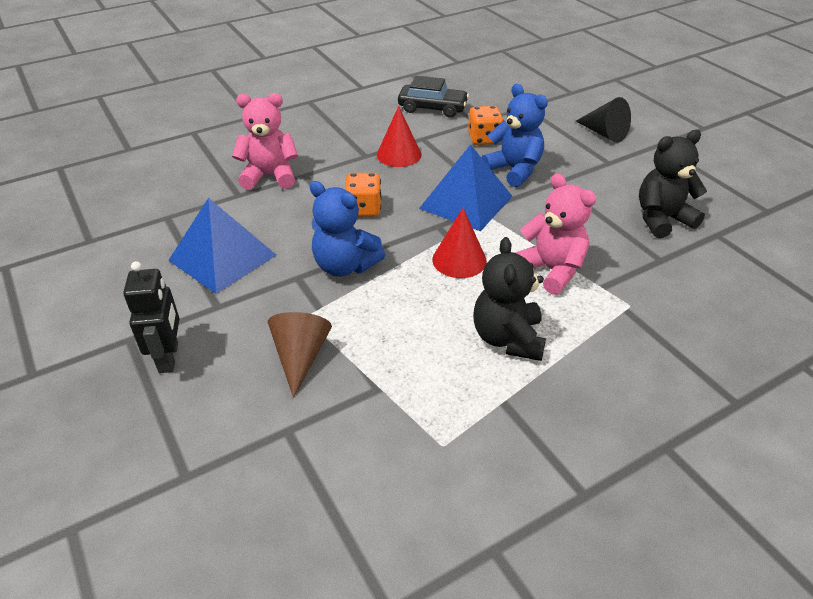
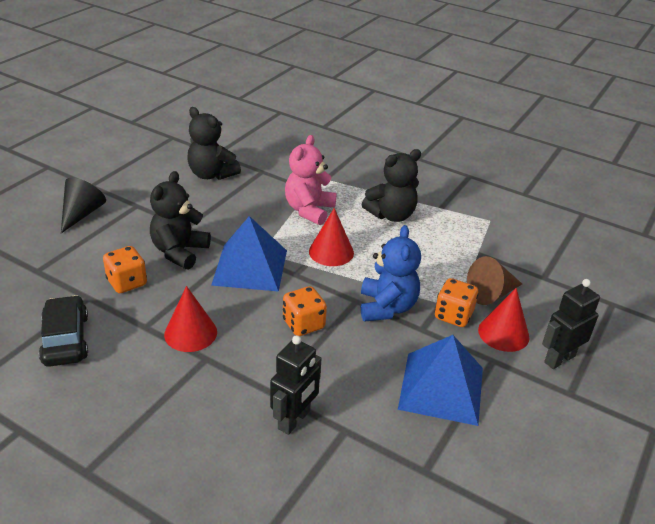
camera: 120 degrees left, 5 degrees down
(239, 333) = (503, 333): none -> red cone
(270, 176) = (294, 420): pink teddy bear -> black robot
(295, 307) = (453, 315): none -> orange dice
(514, 170) = (179, 252): blue teddy bear -> black teddy bear

